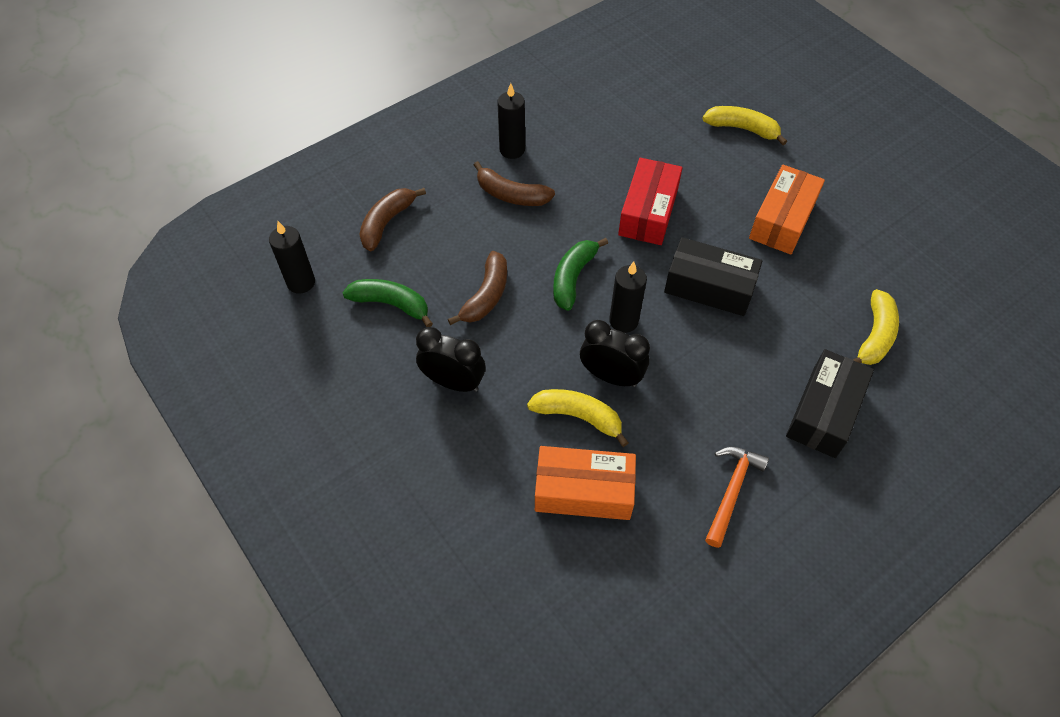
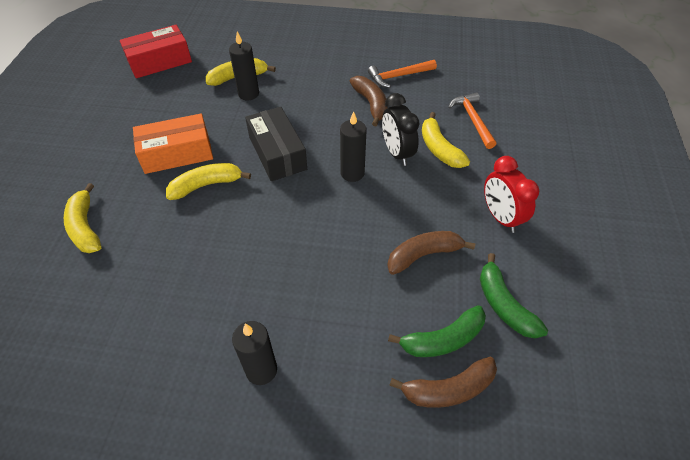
camera: 135 degrees left, 5 degrees down
(301, 282) = (575, 390): black candle -> black candle (248, 94)
(453, 382) = (500, 217): black clock -> red clock
(511, 195) = (316, 322): brown banana -> brown banana (371, 104)
(573, 278) = (350, 220): green banana -> green banana (442, 339)
(583, 490) = (473, 120): orange box -> orange hammer
(648, 212) = (241, 223): red box -> red box (160, 61)
(717, 216) = (206, 185): none -> yellow banana
(824, 412) = (312, 71): black box -> none

